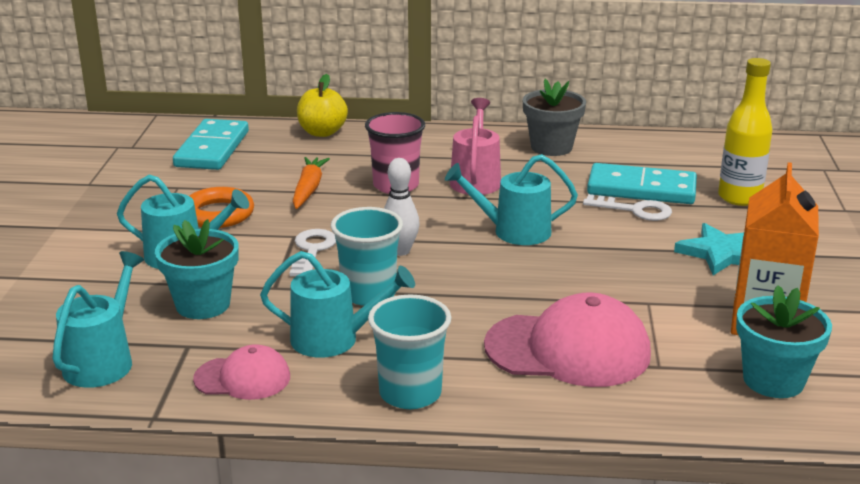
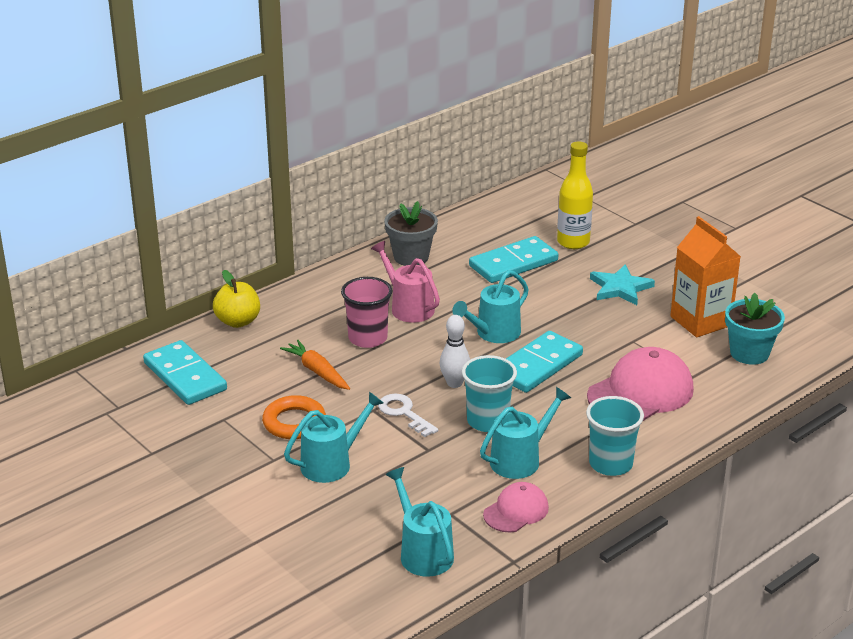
camera: 45 degrees left, 5 degrees up
(203, 304) = (409, 485): turquoise flower pot -> none
(505, 275) = (537, 365): none -> turquoise domino
(635, 210) = (533, 281): white key -> none

